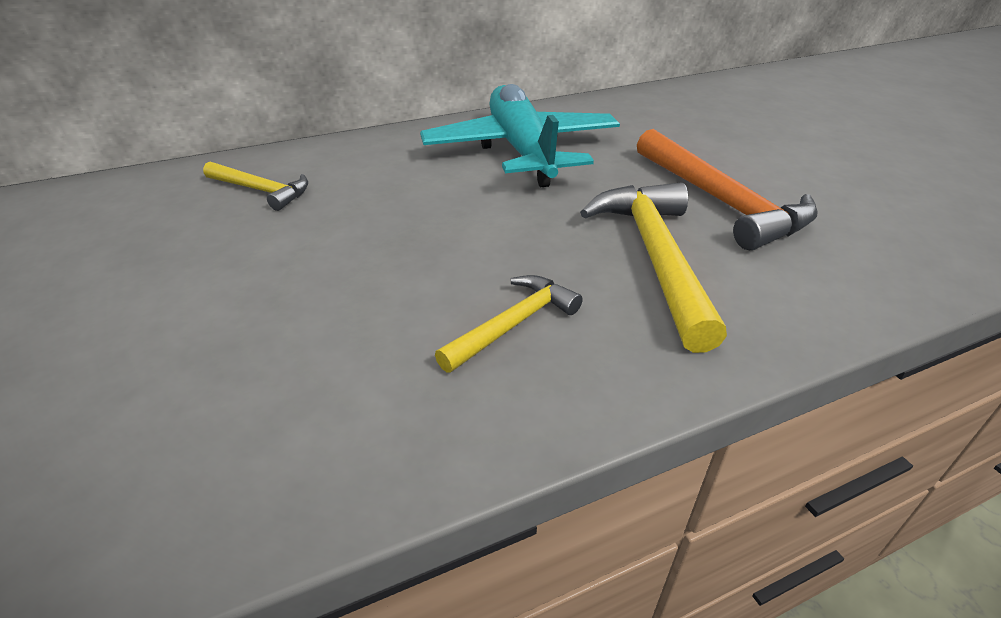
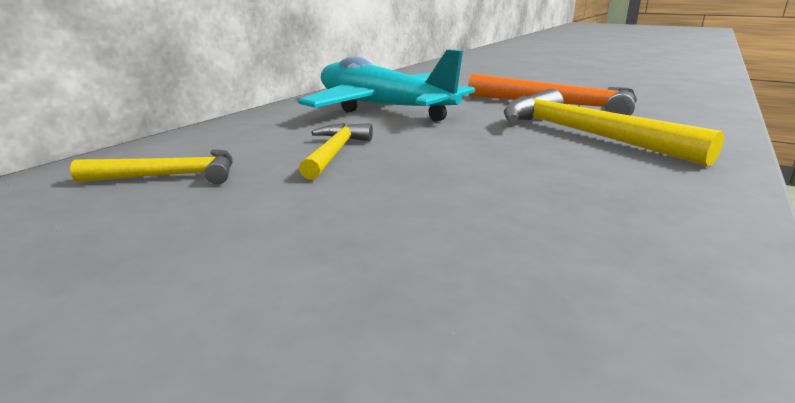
camera: 35 degrees left, 15 degrees down
(513, 324) = (585, 188): yellow hammer -> yellow hammer (335, 152)

